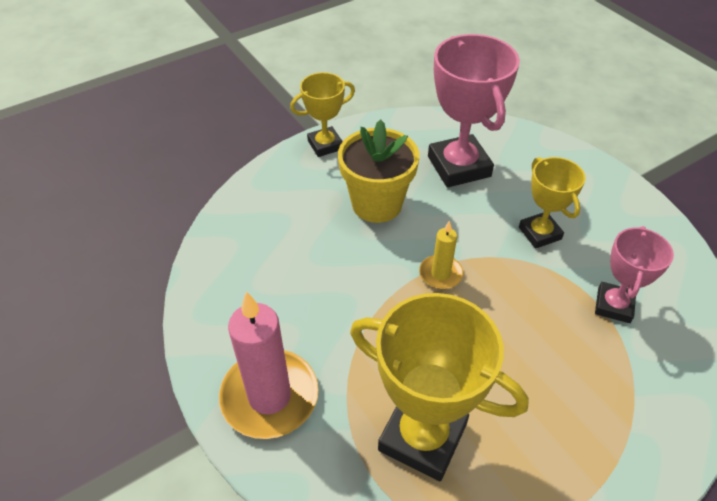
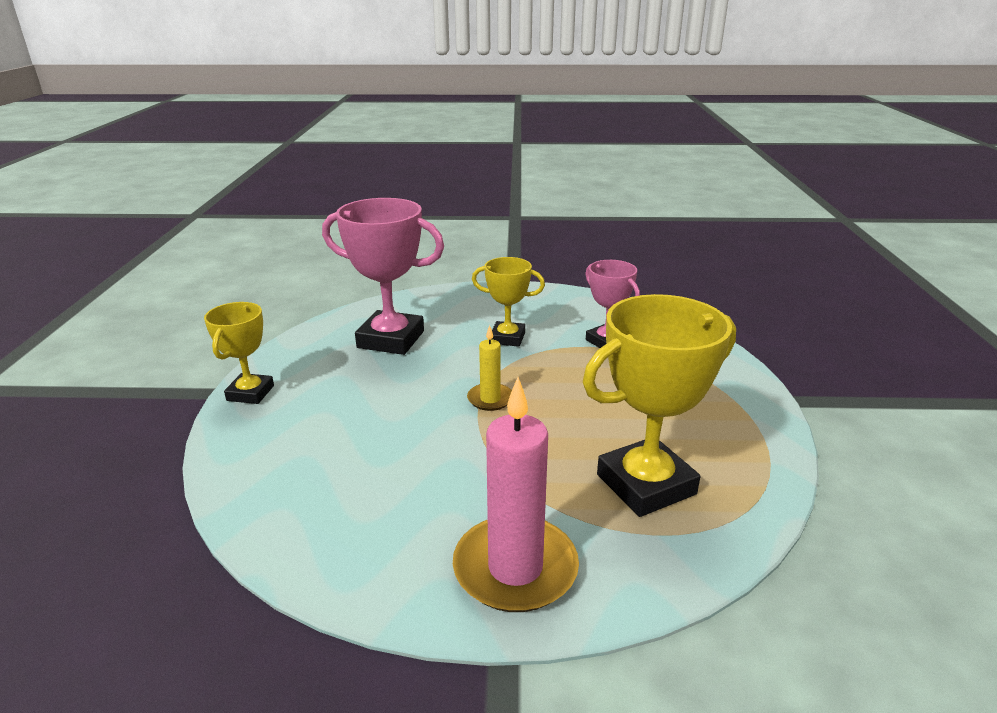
camera: 55 degrees left, 20 degrees down
(377, 204) = (369, 397): yellow flower pot -> none

